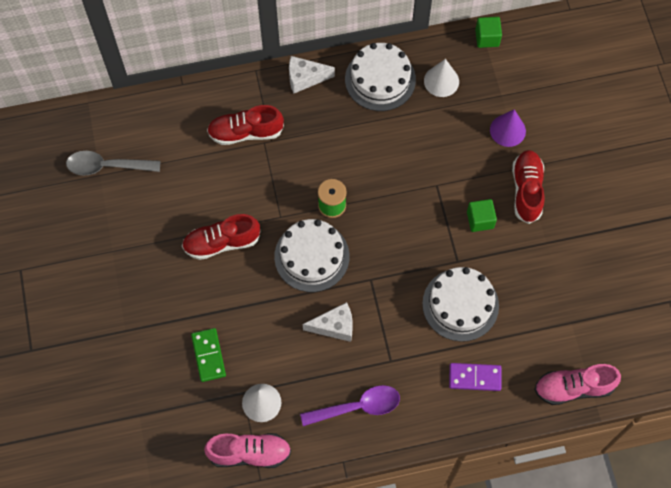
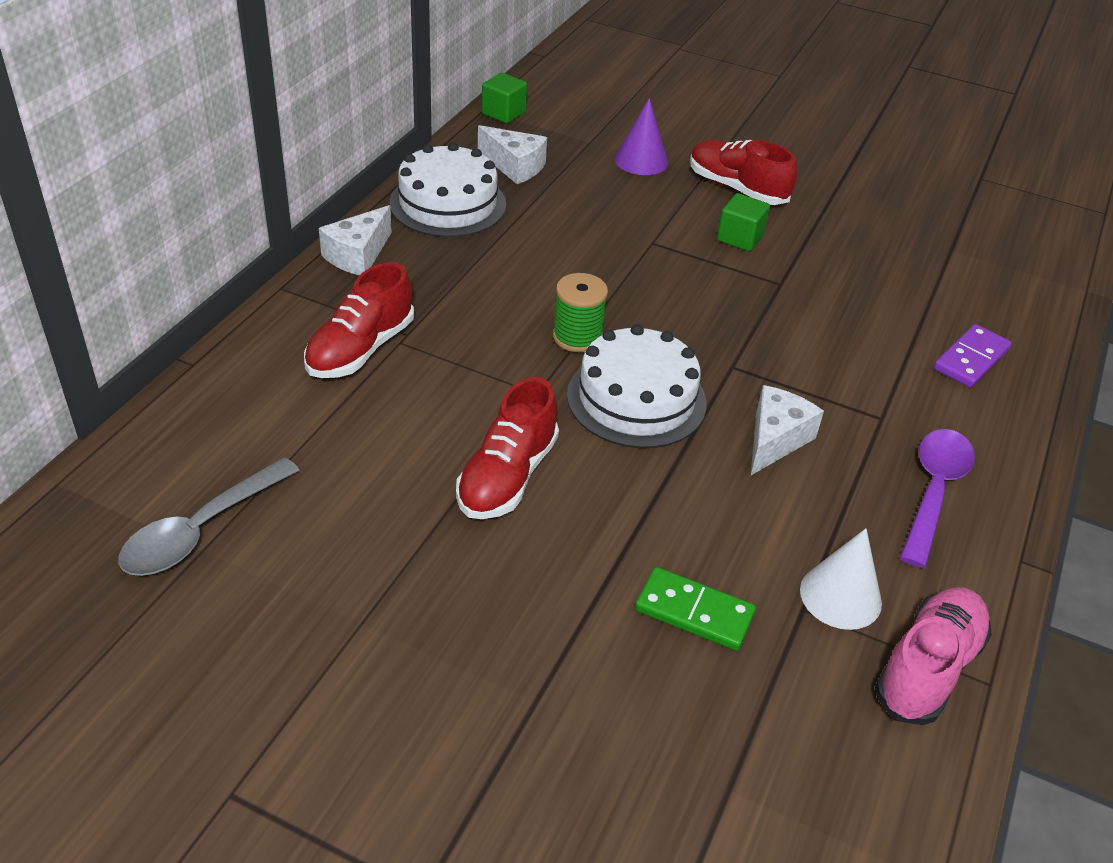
camera: 55 degrees left, 25 degrees down
(441, 81) = (514, 166): white cone -> white cheese
(460, 304) = (848, 314): white cake -> none
(573, 387) = (1048, 293): pink shoe -> none

